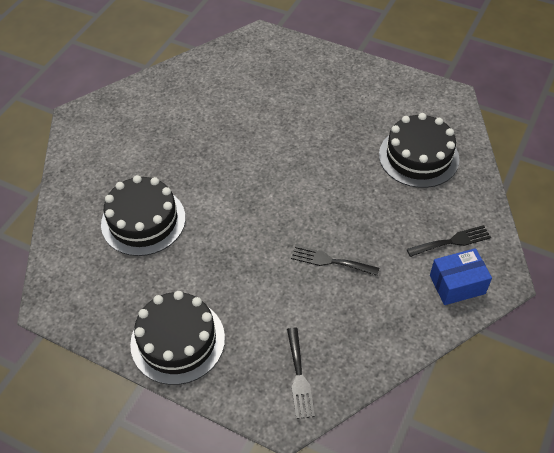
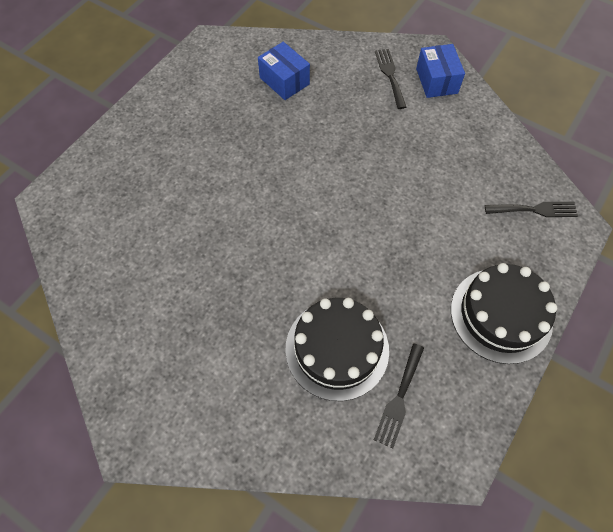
camera: 85 degrees left, 10 degrees up
(330, 261) = (406, 169): black fork -> black fork (399, 399)
(418, 156) = (284, 81): black cake -> blue box

